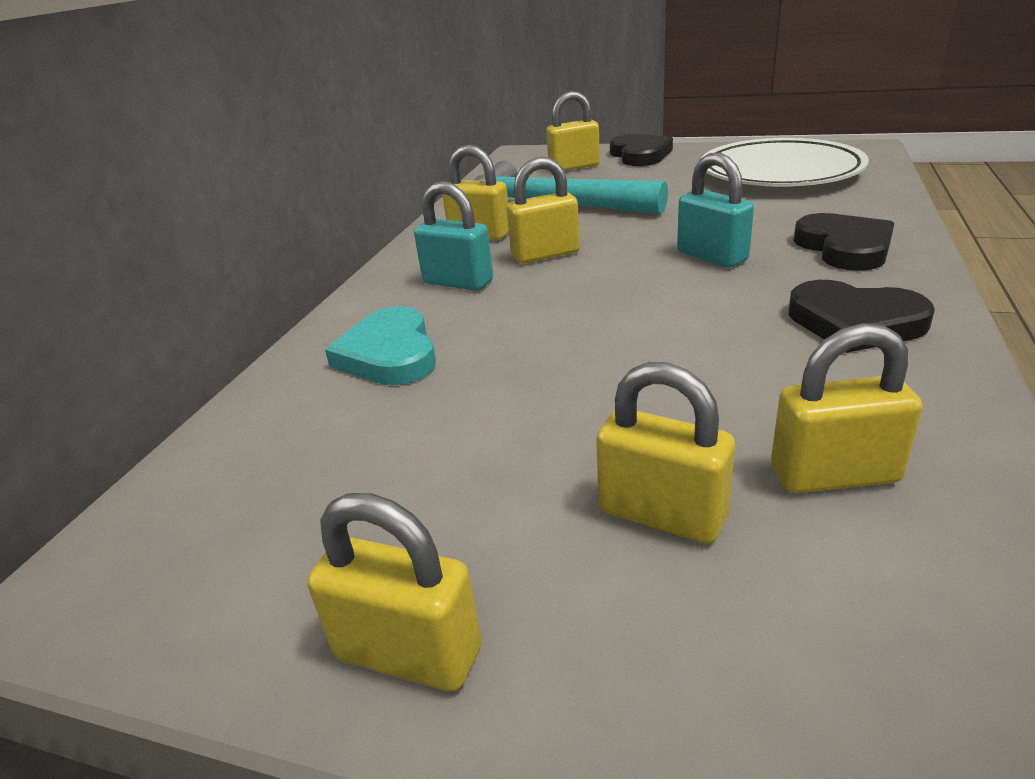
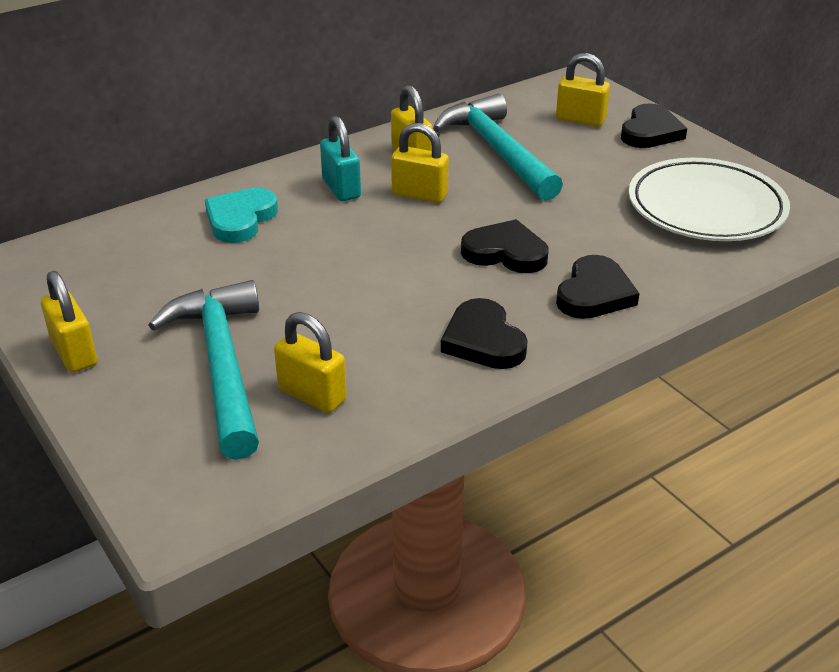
camera: 35 degrees right, 5 degrees up
(662, 514) = (222, 365): yellow padlock -> turquoise hammer
(712, 256) = (505, 252): turquoise padlock -> black heart

